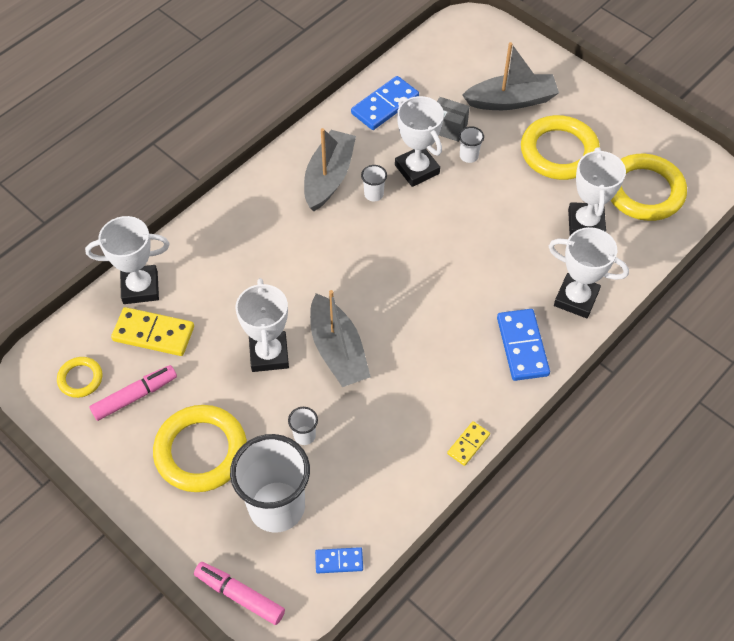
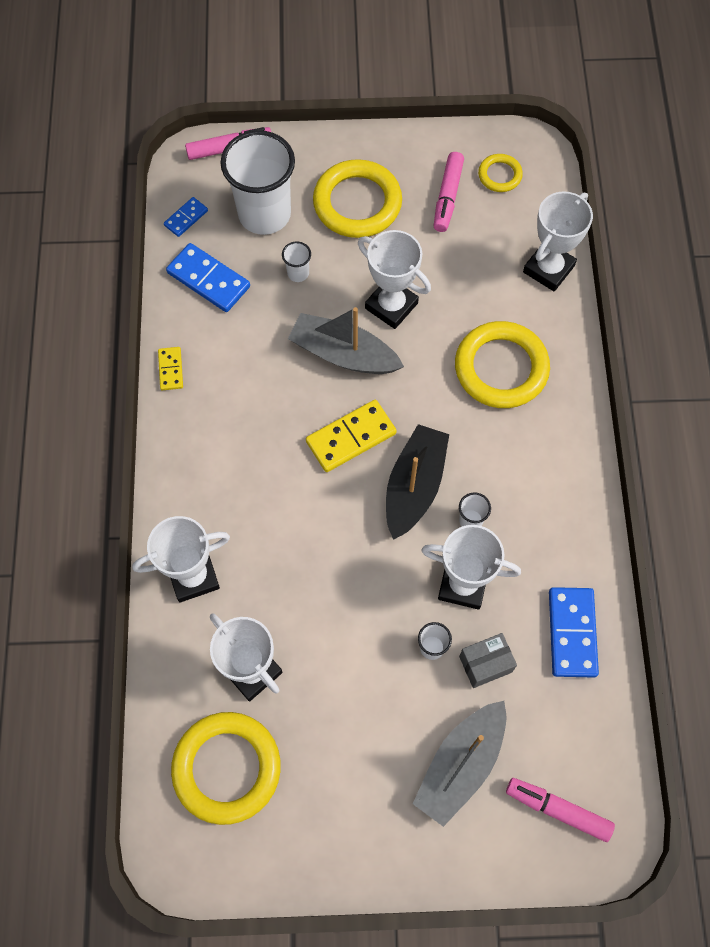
camera: 135 degrees right, 10 degrees up
(153, 333) = (493, 246): yellow domino -> yellow domino (351, 437)
(329, 177) = (528, 501): grey boat -> none
(385, 237) = (414, 486): none -> black boat
(482, 51) = (557, 809): none -> pink marker
(522, 346) = (201, 487): blue domino -> blue domino (208, 279)
(559, 152) = (352, 739): yellow ring -> yellow ring (501, 368)

